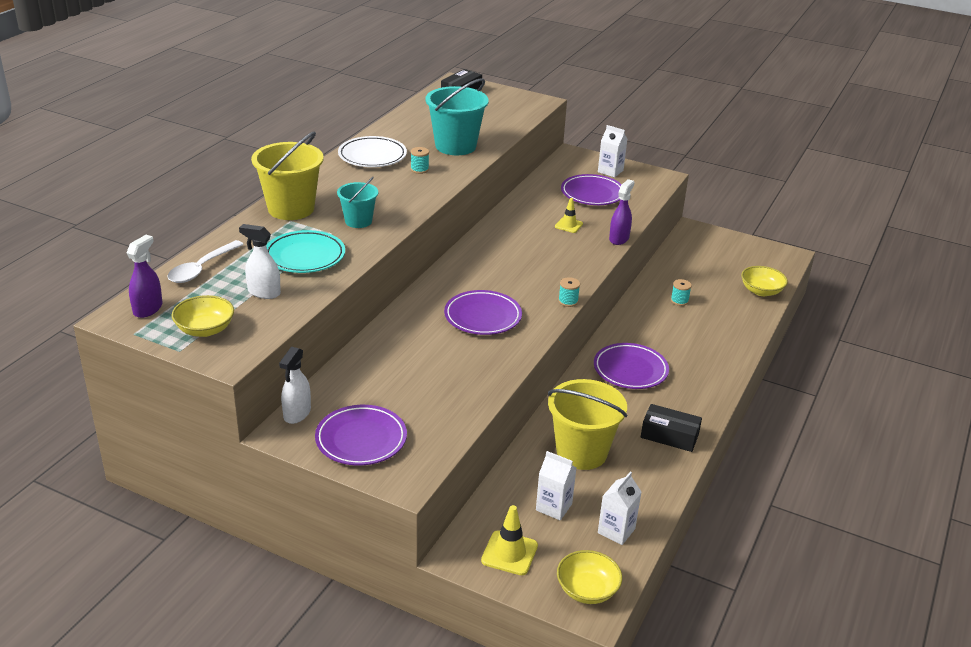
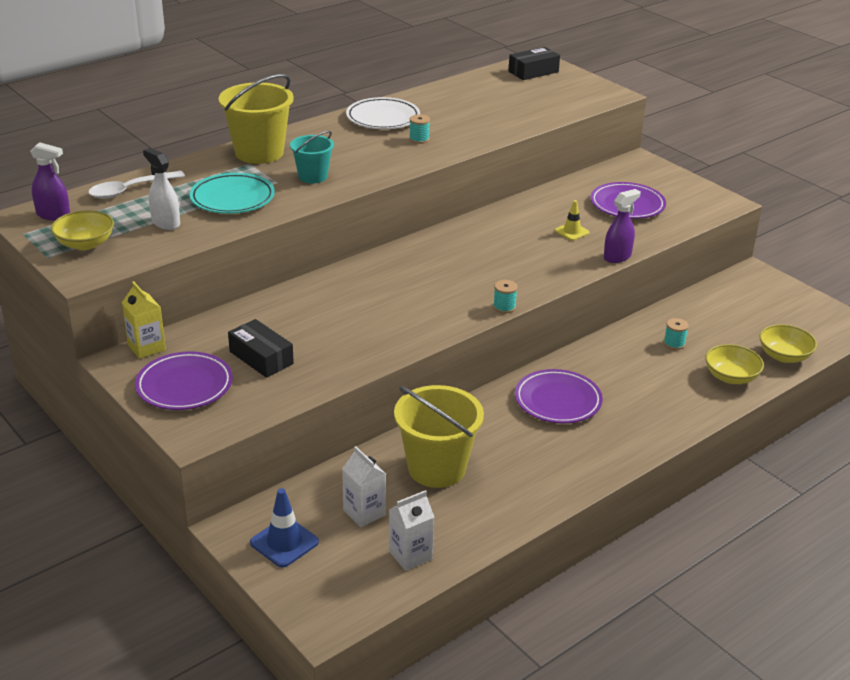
camera: 25 degrees right, 0 degrees up
(148, 309) = (53, 215): purple spray bottle -> purple spray bottle turned 60 degrees clockwise
(297, 414) = (146, 347): white spray bottle -> yellow carton
(455, 146) = (478, 123): turquoise bucket -> none
(482, 317) = (400, 302): purple plate -> none
(509, 553) = (284, 542): yellow traffic cone -> blue traffic cone
(587, 590) = (333, 602): yellow bowl -> yellow bowl (731, 377)
(610, 171) = (669, 186): white carton -> none
(669, 436) = (547, 478): black box -> black box (261, 358)

